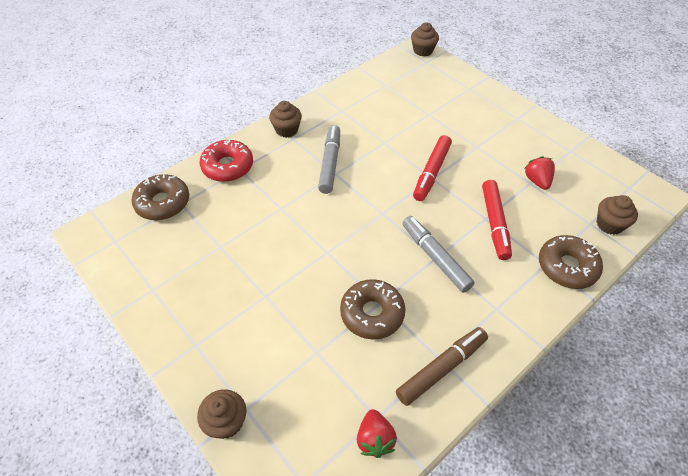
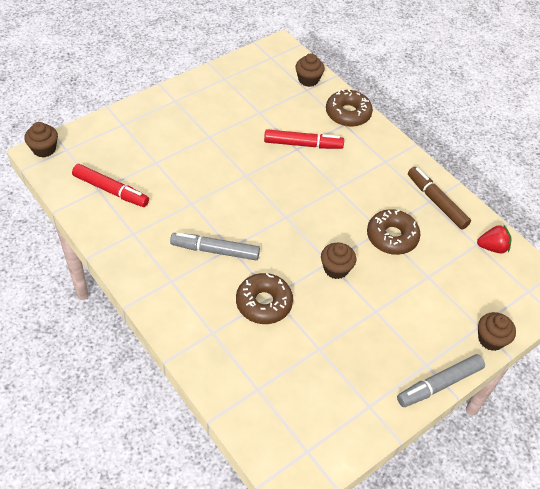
camera: 90 degrees left, 0 degrees up
(163, 203) = (255, 407): brown donut -> brown donut (264, 303)
(228, 166) = (206, 344): red donut -> none
(287, 130) = (155, 286): brown cupcake -> brown cupcake (336, 269)
(432, 172) = (238, 174): red marker -> red marker (110, 190)
(435, 258) = (337, 188): grey marker -> grey marker (440, 384)
(537, 181) = (258, 108): red strawberry -> none

